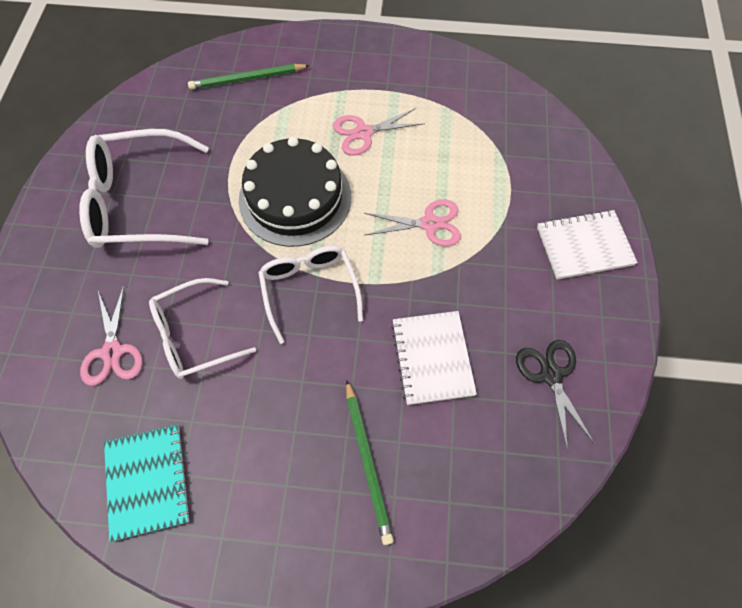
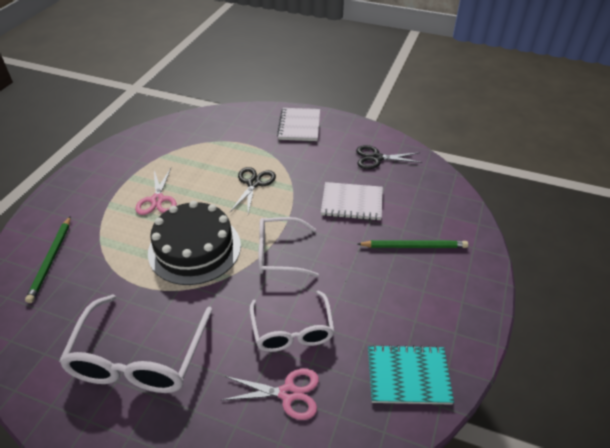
camera: 75 degrees left, 20 degrees down
(429, 224) = (253, 183): pink scissors -> black scissors

